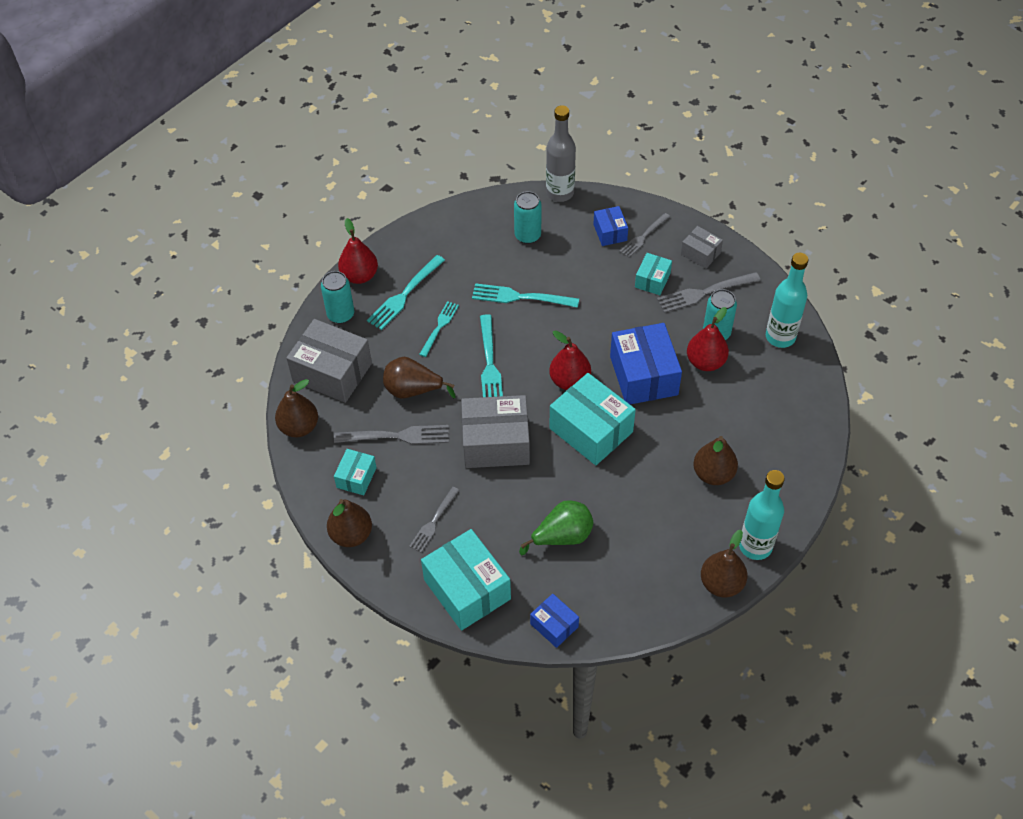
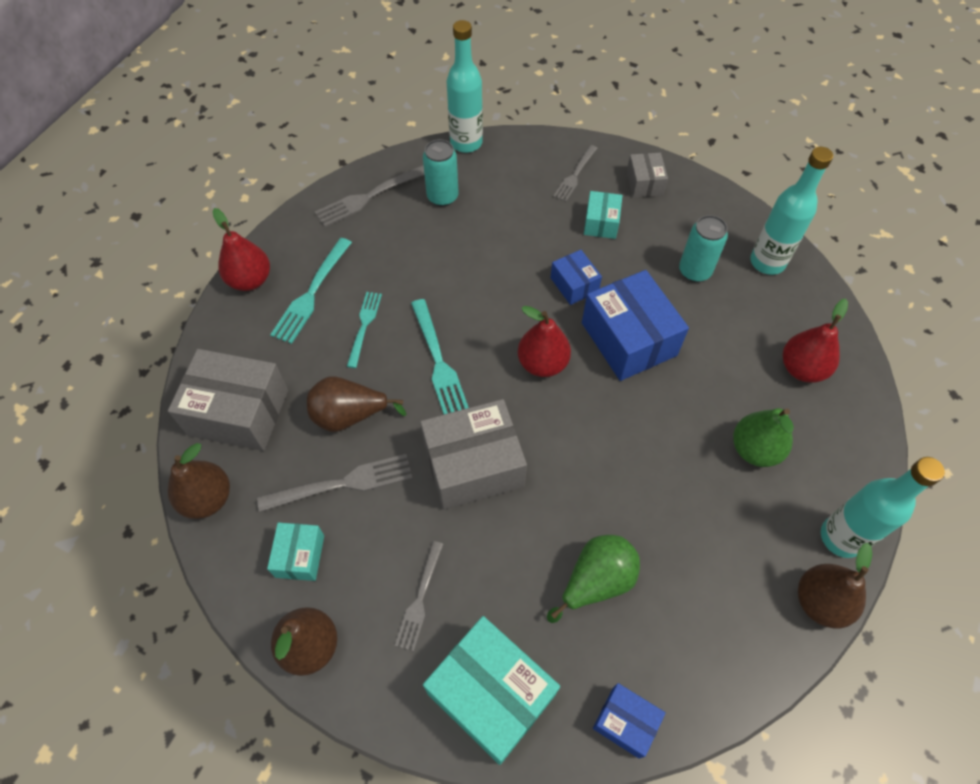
camera: 15 degrees left, 5 degrees up
(341, 314) = (235, 334): turquoise can -> none
(521, 297) = (454, 270): turquoise fork -> none
(560, 193) = (466, 143): grey bottle -> turquoise bottle
(591, 430) = (588, 423): turquoise box -> none
(610, 232) = (536, 177): blue box -> blue box (574, 285)
(700, 253) = (644, 183): grey box -> grey box turned 60 degrees clockwise
(704, 292) = (664, 226): grey fork -> grey fork (369, 197)
(705, 362) = (694, 308): red pear -> red pear (802, 369)
(713, 474) = (754, 449): brown pear -> green pear

